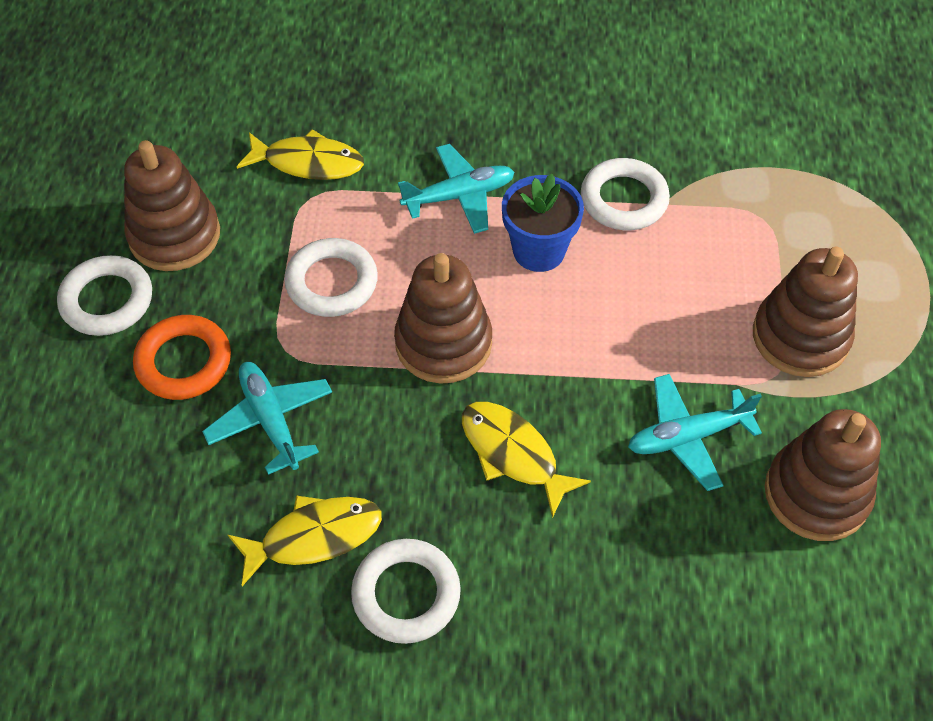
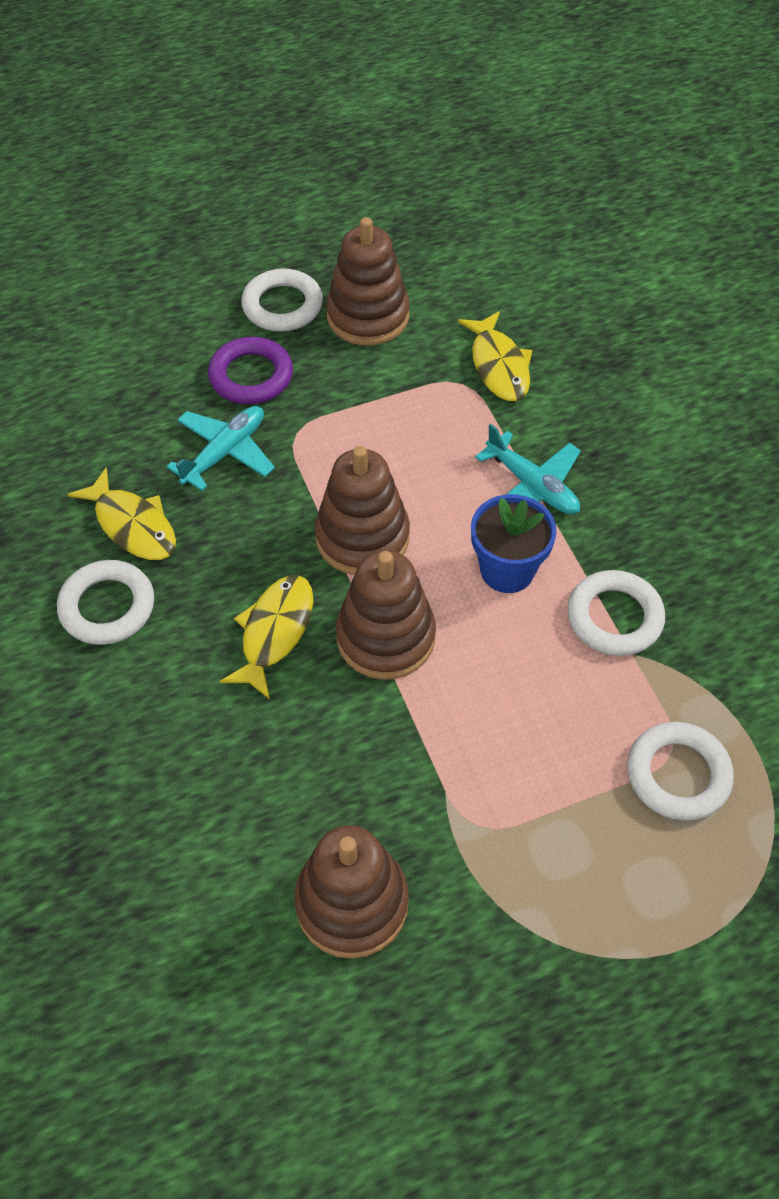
camera: 65 degrees right, 0 degrees up
(184, 362) = (251, 376): orange ring -> purple ring
(332, 282) = (381, 435): white ring -> white ring (678, 774)
(688, 437) = (361, 766): turquoise plane -> none
(800, 337) = (536, 833): brown stacking toy -> brown stacking toy (385, 637)

